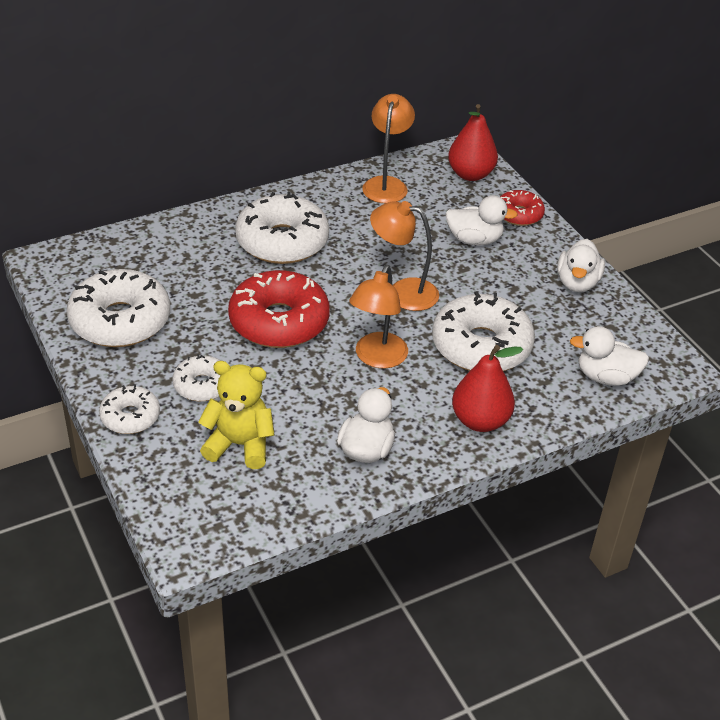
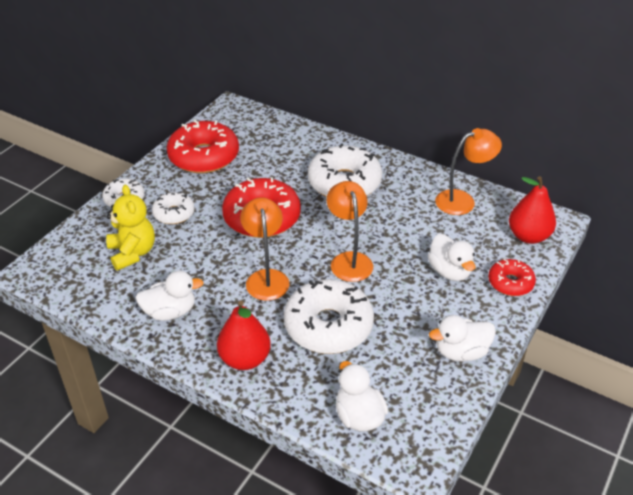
camera: 60 degrees right, 0 degrees up
(120, 321) = (204, 156): white donut -> red donut
(377, 358) = (266, 278): orange lamp -> orange lamp turned 90 degrees clockwise

